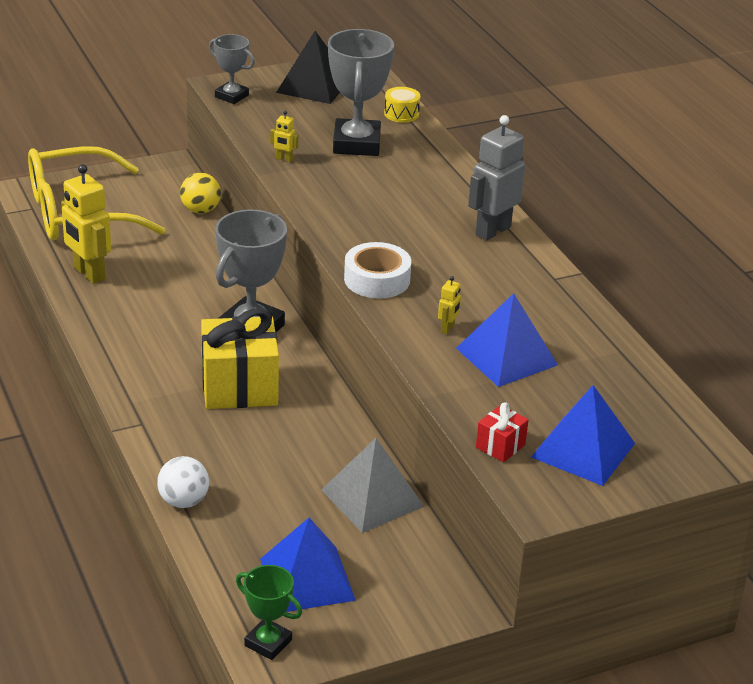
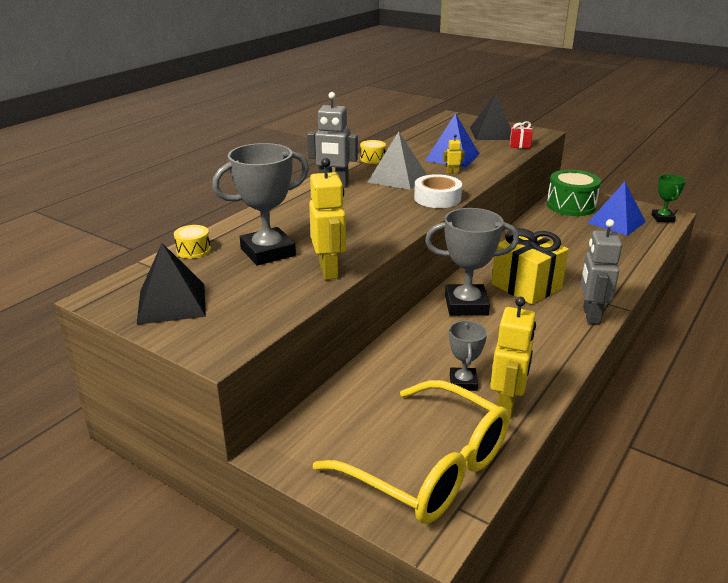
camera: 120 degrees left, 5 degrees down
(138, 396) = (591, 315): none -> grey robot
(183, 501) = (634, 266): white ball -> none
(200, 210) = (342, 394): yellow ball -> none
(231, 96) = (237, 336): grey trophy -> grey trophy (463, 382)
(284, 159) = (329, 271): yellow robot -> yellow robot, size x2.26
(372, 498) = (542, 225): grey pyramid -> grey pyramid (397, 178)
(406, 571) = (571, 206): none -> green drum
(560, 290) = (372, 159): none -> yellow drum
(583, 450) = (492, 133): blue pyramid -> black pyramid

